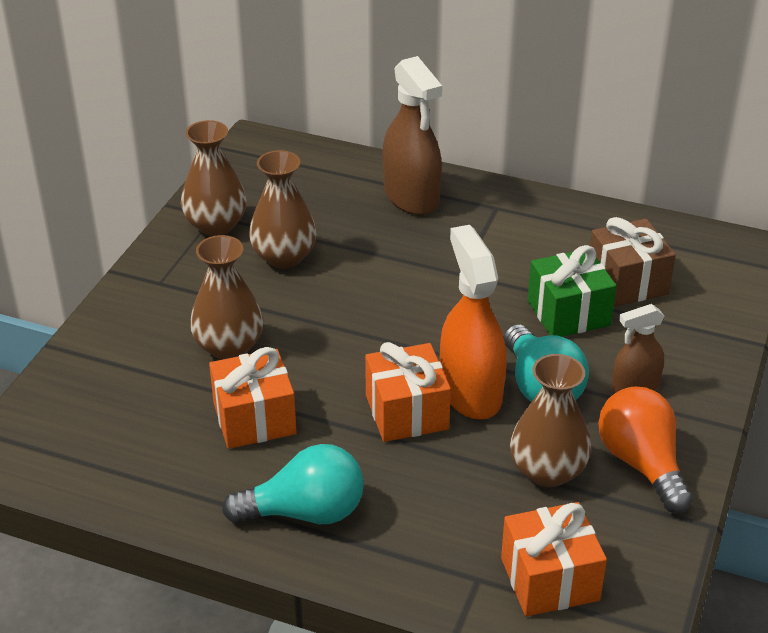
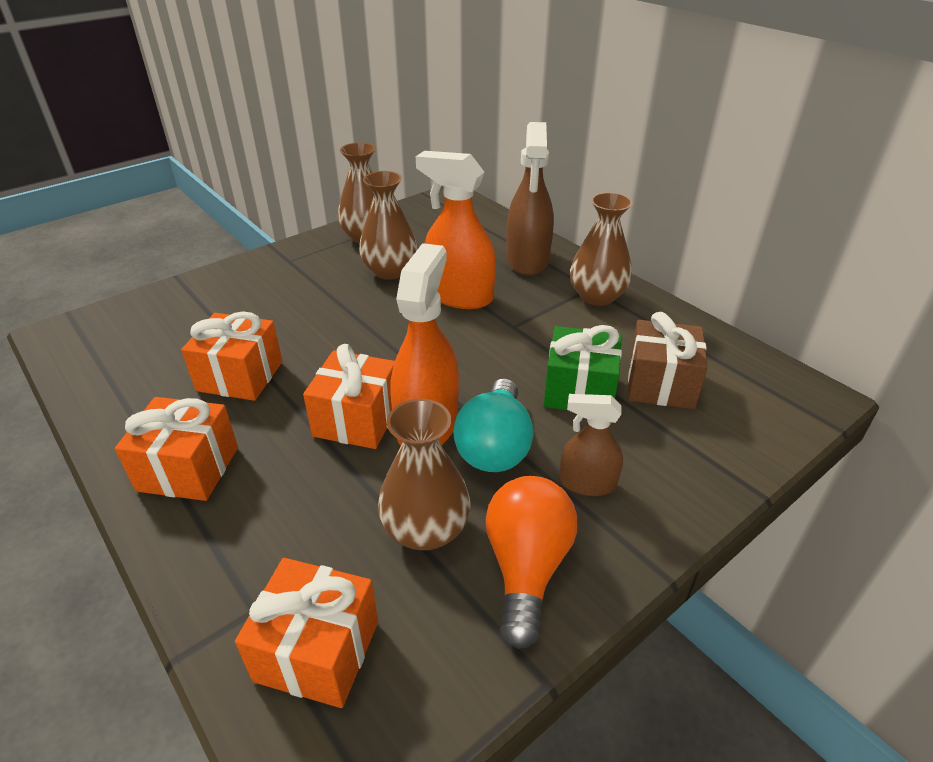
camera: 30 degrees right, 0 degrees up
(229, 346) = (283, 317): brown vase -> brown vase (597, 296)
(305, 512) = (188, 469): turquoise light bulb -> orange gift
(381, 260) = (459, 296): none -> orange spray bottle

